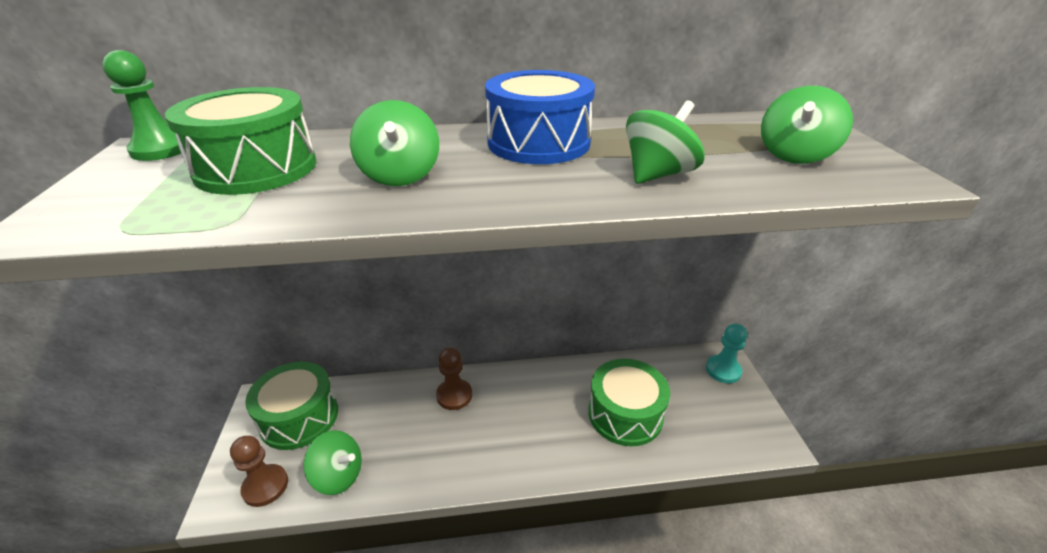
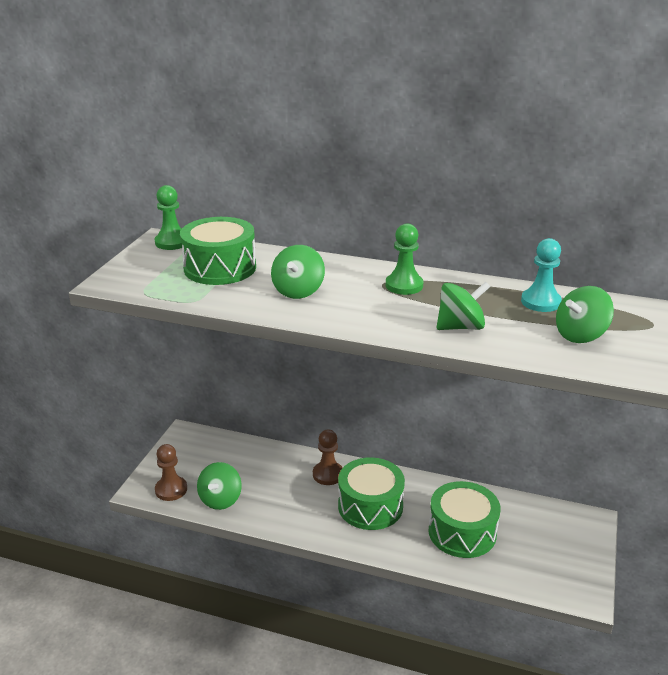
camera: 25 degrees right, 5 degrees down
(299, 417) = (207, 453): green drum -> green drum (370, 506)
(338, 475) = (220, 499): green spinning top -> green spinning top turned 60 degrees clockwise
(538, 143) = (404, 285): blue drum -> green pawn
(723, 370) = (581, 529): turquoise pawn -> turquoise pawn (540, 302)

